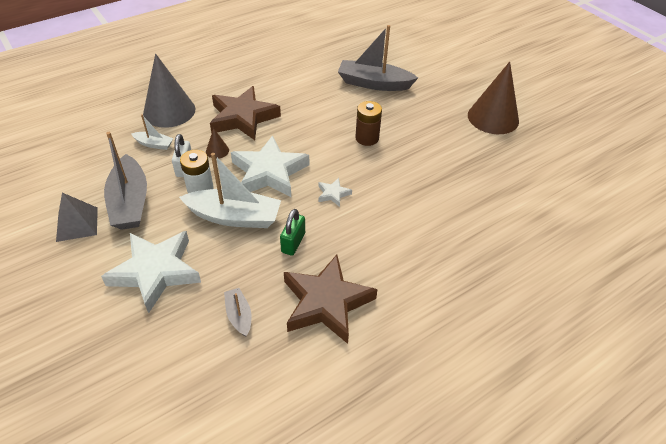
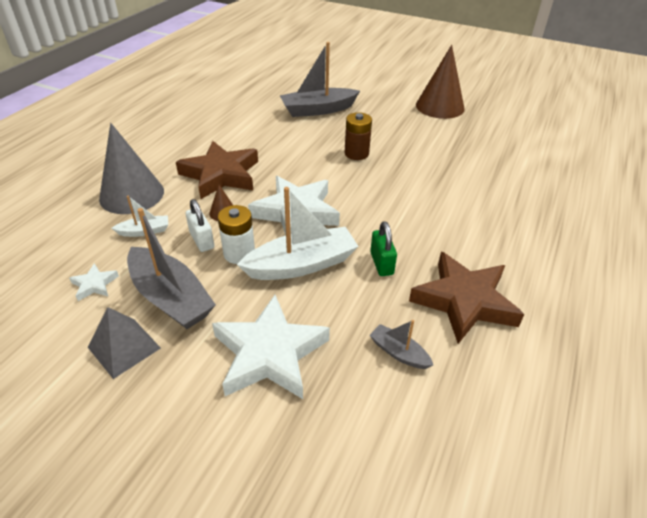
camera: 30 degrees left, 5 degrees down
(333, 194) = (374, 208): white star -> white star (94, 285)

